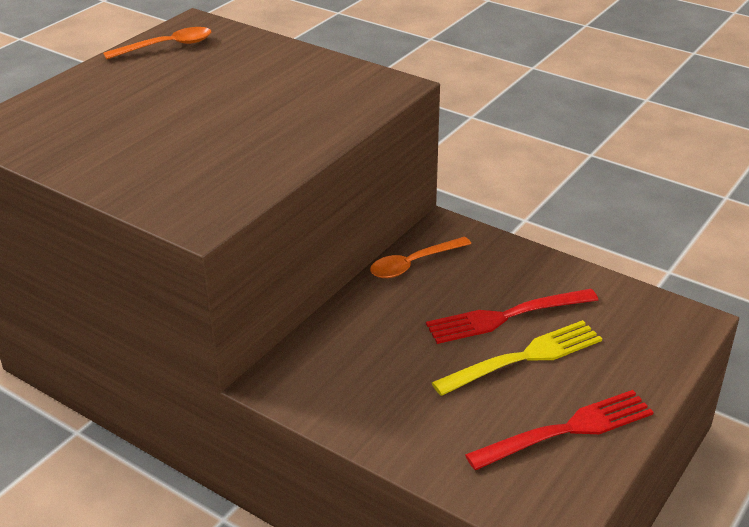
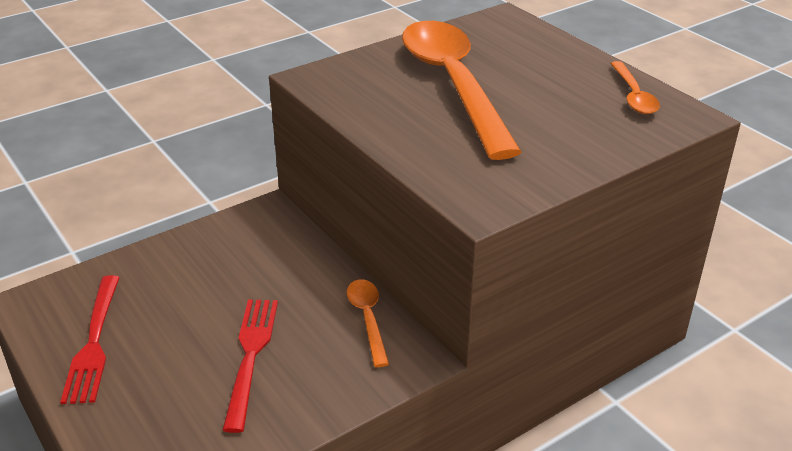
camera: 110 degrees right, 0 degrees up
(180, 131) = (453, 84): none -> orange spoon
(524, 358) = (191, 348): yellow fork -> none

